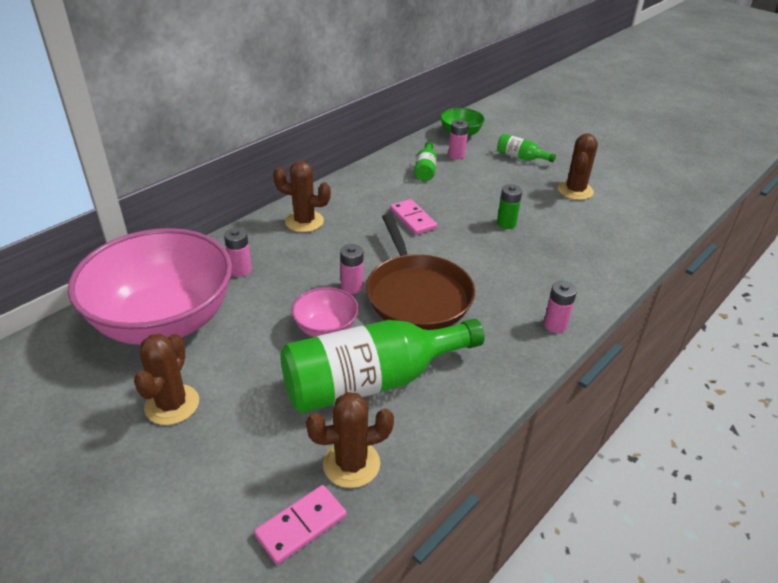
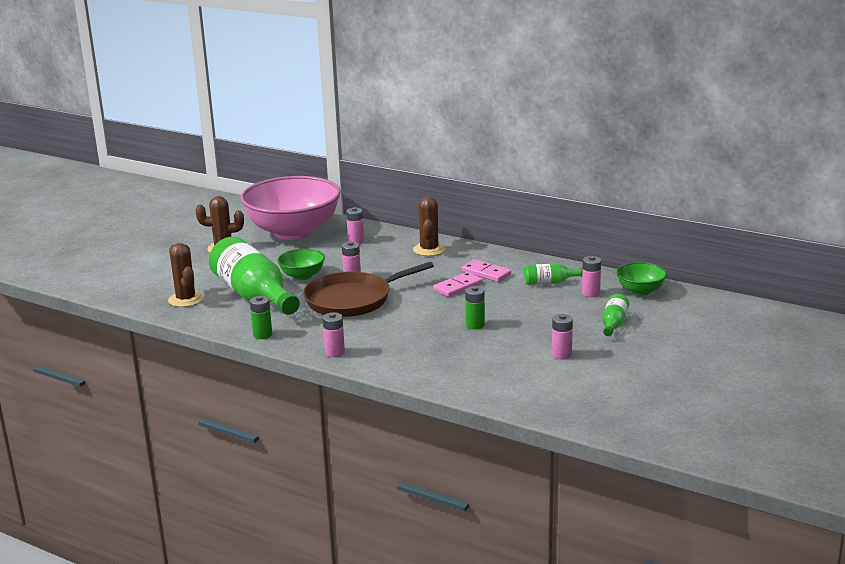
camera: 80 degrees right, 15 degrees down
(301, 525) = (143, 293): pink domino -> pink domino (486, 273)
(326, 329) = (302, 276): pink bowl -> green bowl
(496, 383) = (262, 335): none -> green battery
(575, 191) = (561, 355): brown cactus -> pink battery

